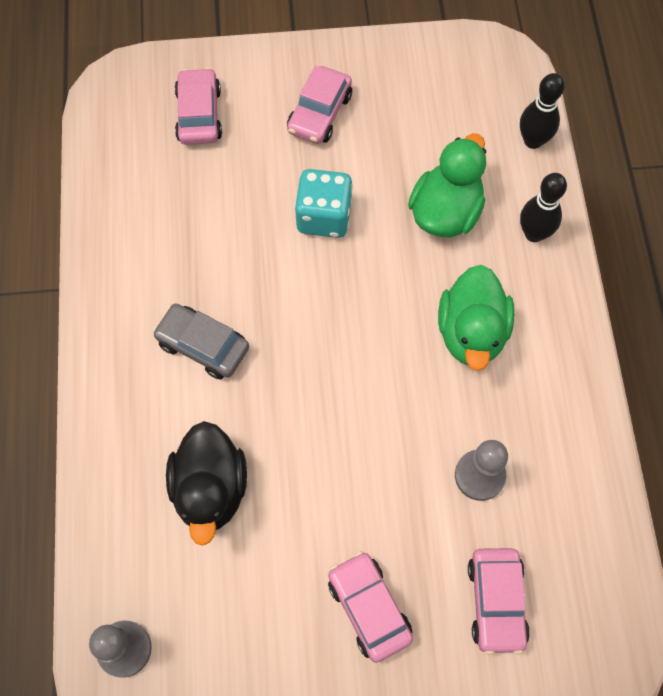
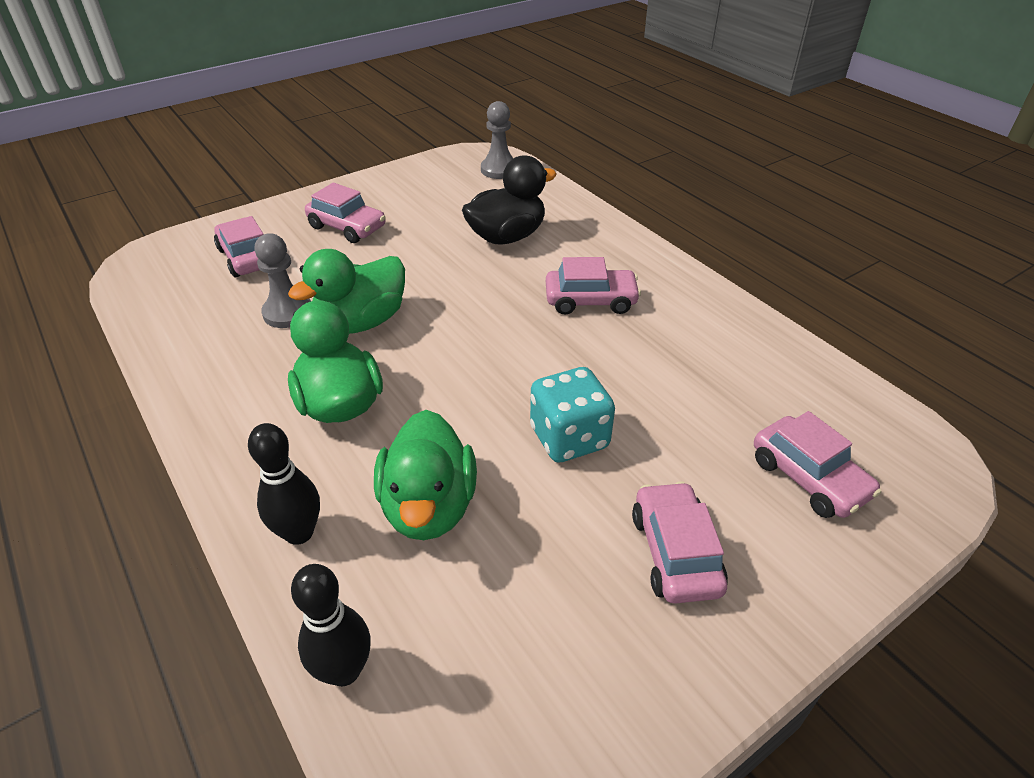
camera: 150 degrees right, 25 degrees down
(203, 346) = (590, 300): grey car -> pink car
(210, 489) = (507, 237): black duck -> black duck turned 90 degrees clockwise
(418, 425) = (361, 322): none -> green duck

